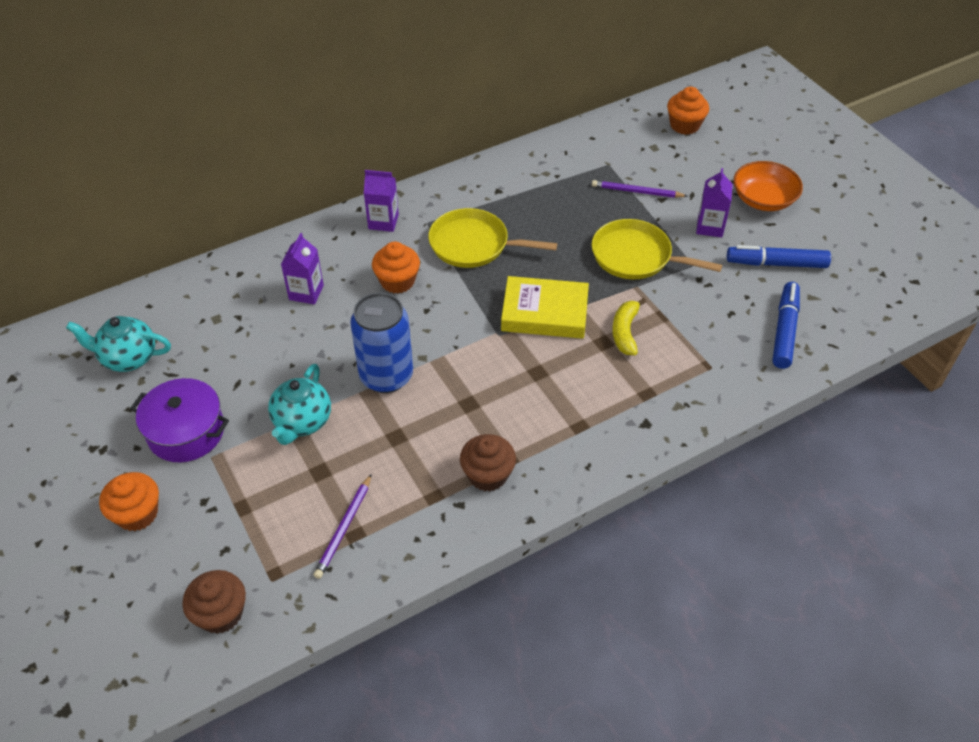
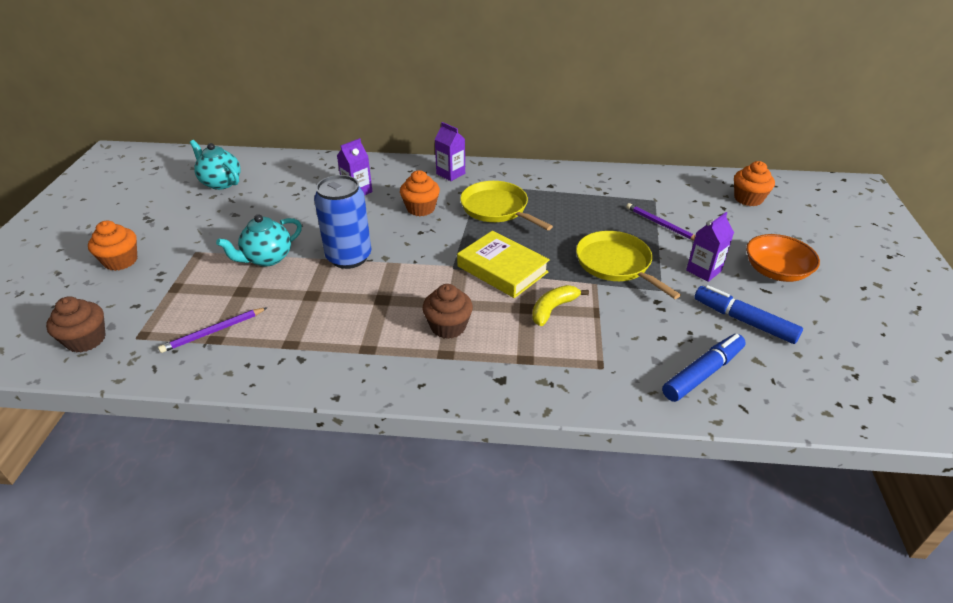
camera: 35 degrees right, 10 degrees down
(186, 432) = (200, 232): purple pot -> none
(487, 475) = (342, 350): brown cupcake -> brown cupcake (448, 326)

